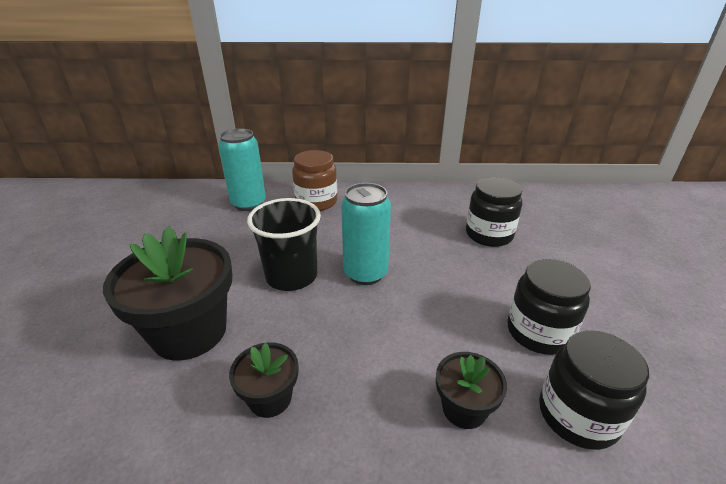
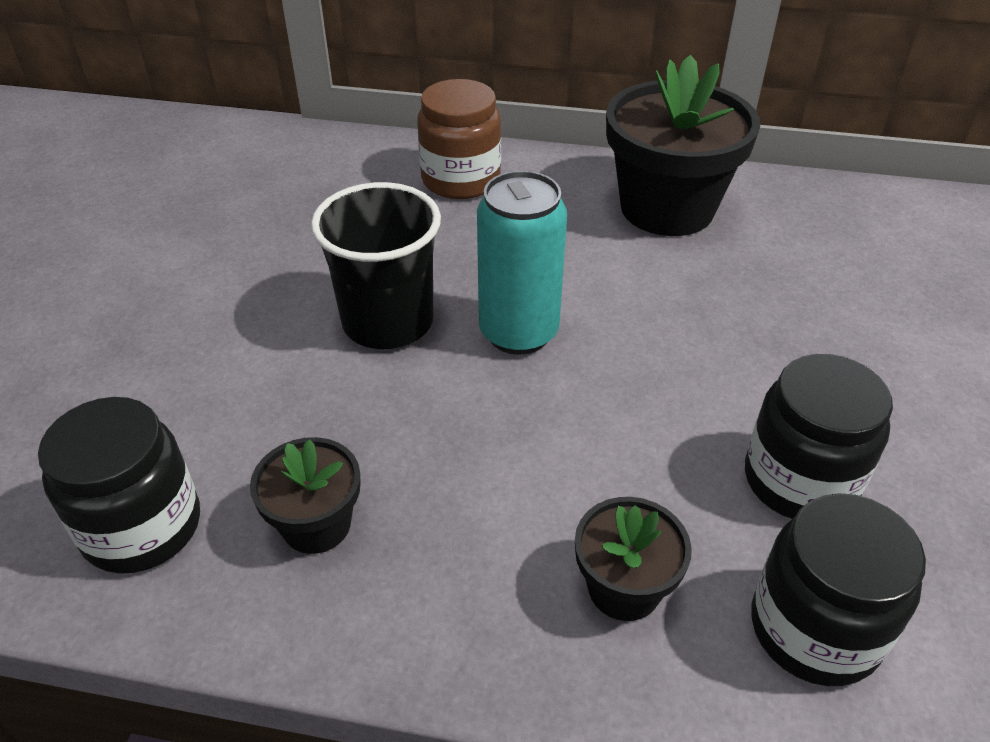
camera: 10 degrees right, 10 degrees up
(189, 332) = (206, 400): black flower pot -> black flower pot (667, 208)
(248, 204) = (336, 171): turquoise can -> none
(489, 235) = (772, 282): black jar -> black jar (142, 526)

